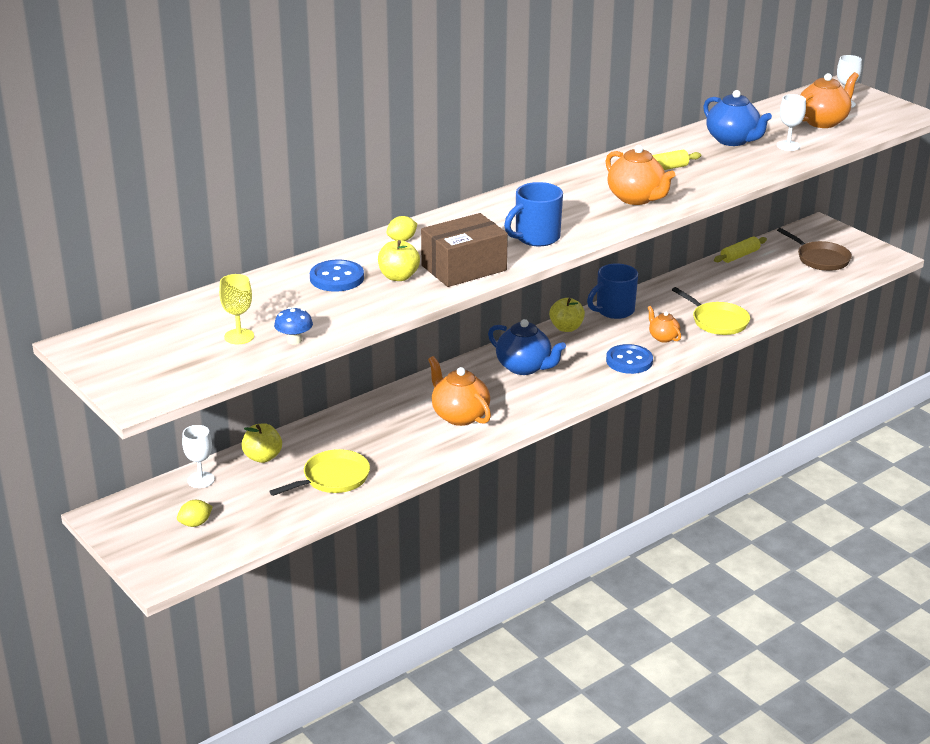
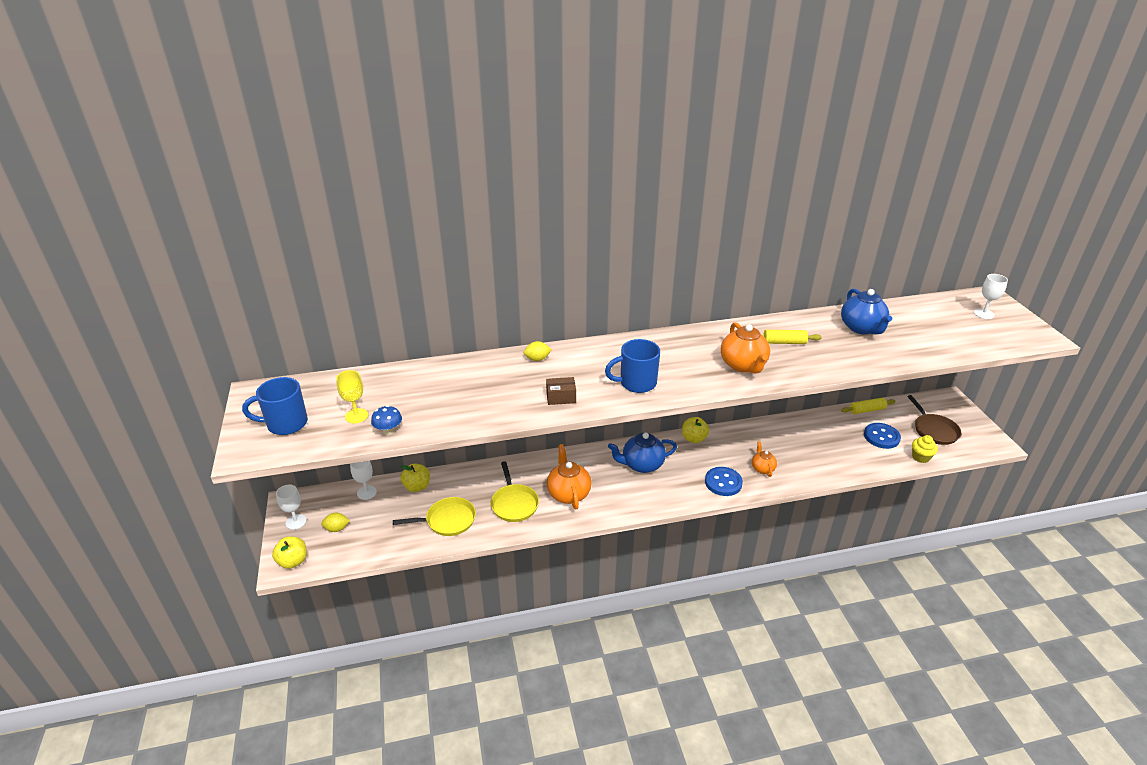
camera: 25 degrees right, 5 degrees up
(337, 278) = (465, 381): blue button -> blue button (881, 437)
(398, 277) = (508, 392): yellow apple -> yellow apple (293, 561)
(464, 268) = (561, 397): brown box -> brown box, size x0.50
(524, 367) = (642, 465): blue teapot -> blue teapot turned 105 degrees clockwise
(614, 311) = (738, 433): blue mug -> blue mug (285, 424)
(717, 321) = (814, 466): yellow pan -> yellow pan (514, 504)
(788, 146) = (907, 344): white goblet -> white goblet (296, 522)
(821, 287) = (920, 457): none -> yellow cupcake
(823, 122) = (953, 327): orange teapot -> none

